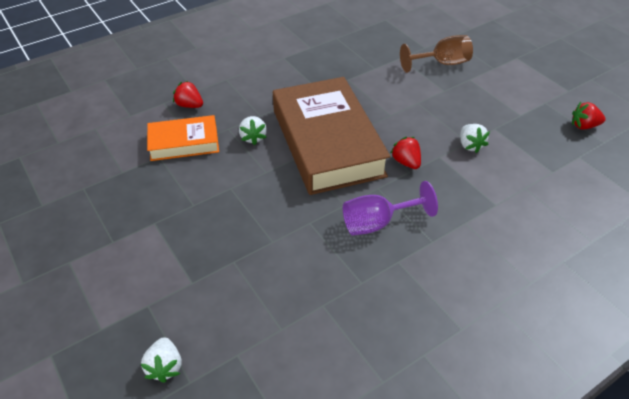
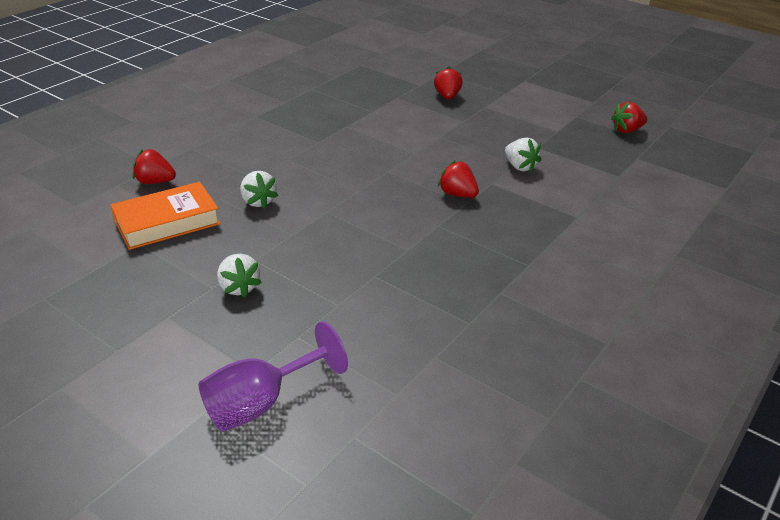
camera: 20 degrees left, 10 degrees down
(165, 366) = (263, 475): white strawberry -> white strawberry (239, 287)
(327, 142) = (354, 191): brown book -> none
(377, 223) = (456, 259): purple goblet -> purple goblet (261, 403)
(442, 63) = (447, 96): brown goblet -> red strawberry

